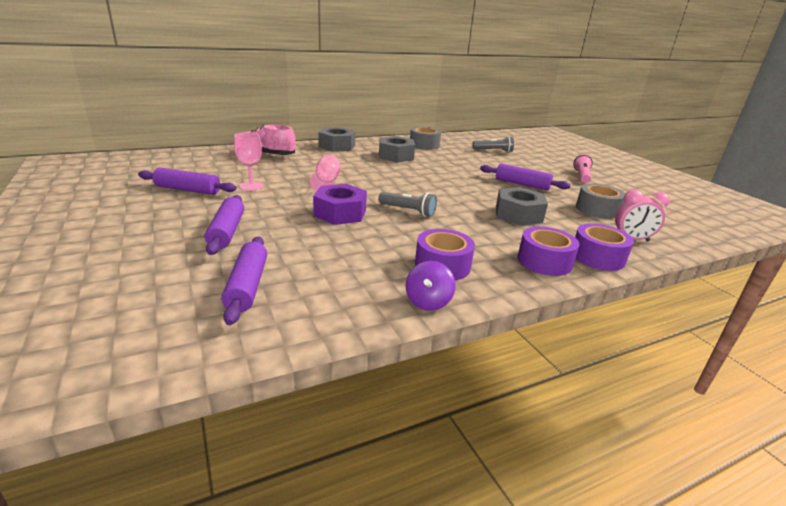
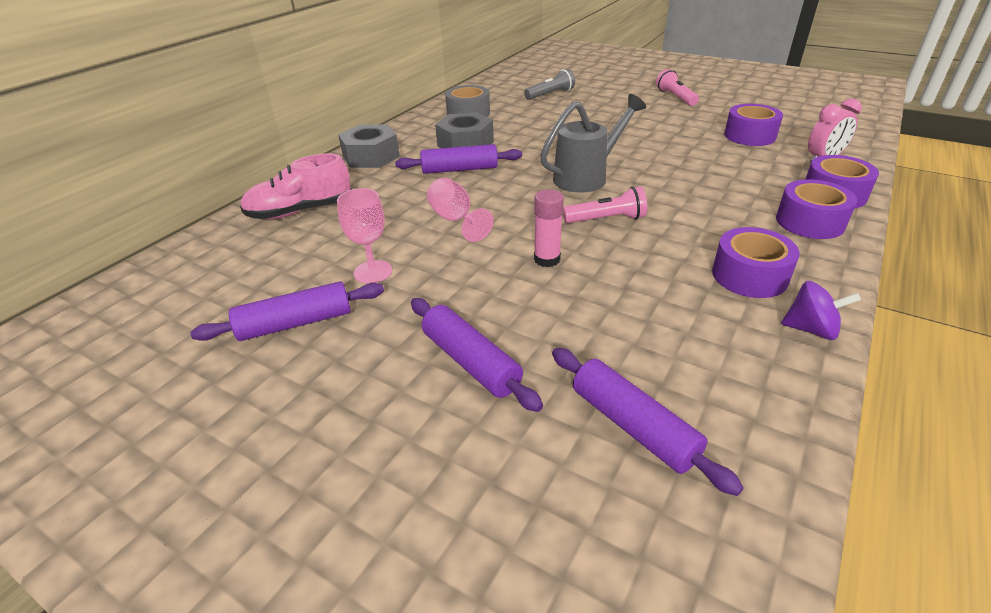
camera: 30 degrees left, 10 degrees up
(340, 213) = (547, 259): purple nut -> pink glue stick
(408, 211) = (606, 219): grey flashlight -> pink flashlight
(428, 302) = (811, 329): purple spinning top -> purple spinning top turned 60 degrees counterclockwise
(435, 191) = (586, 177): none -> grey watering can
(518, 215) = (704, 173): grey nut -> none
(522, 184) = (646, 131): purple rolling pin -> purple rolling pin (460, 169)
(597, 209) = (749, 136): grey tape -> purple tape

